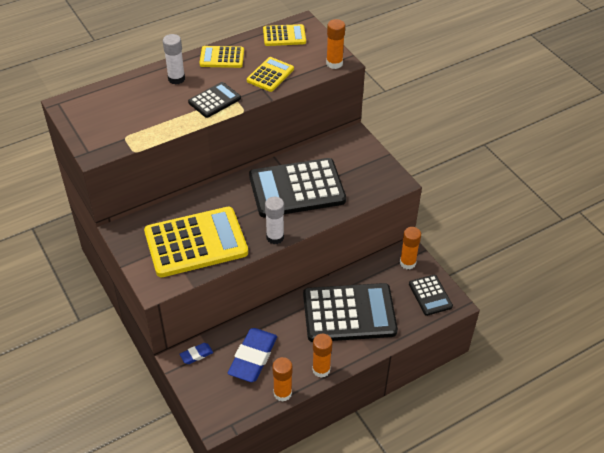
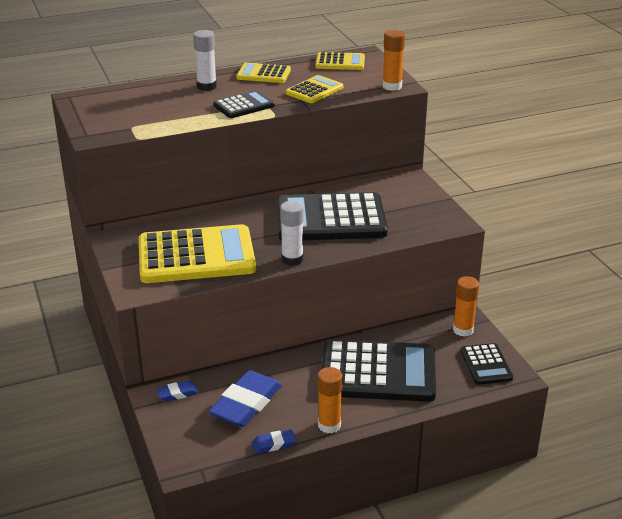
camera: 10 degrees right, 15 degrees down
(282, 393) = (274, 444): orange glue stick -> blue eraser

